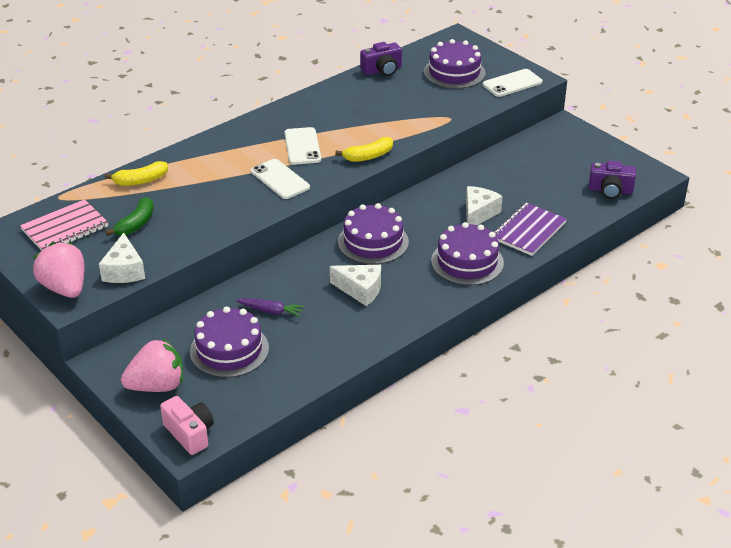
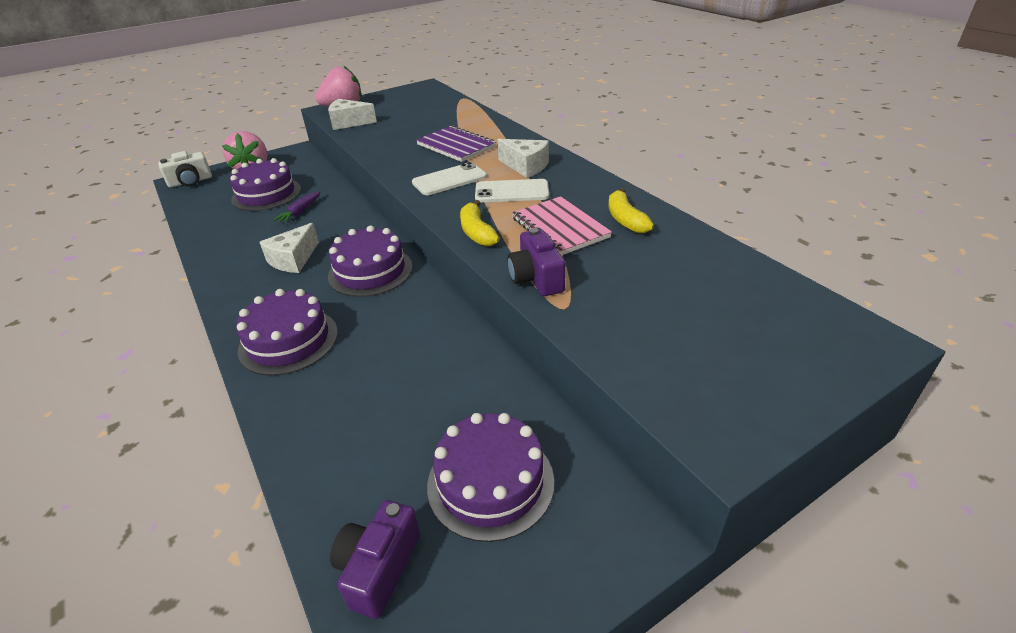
camera: 100 degrees right, 0 degrees up
(65, 228) = (419, 102): pink notebook -> pink notebook (560, 228)
(136, 224) = (410, 123): green banana -> none
(140, 181) = (475, 122): yellow banana -> yellow banana (625, 219)
(190, 433) = (190, 182): pink camera -> white camera
(382, 70) = (712, 252): purple camera -> purple camera (536, 278)
(454, 72) = (722, 325): purple cake -> purple cake (490, 482)
(478, 214) = (385, 364): white cheese -> white cheese (525, 166)
(512, 83) = (692, 399): white phone -> none
(528, 231) = (318, 414): purple notebook -> purple notebook (456, 146)

